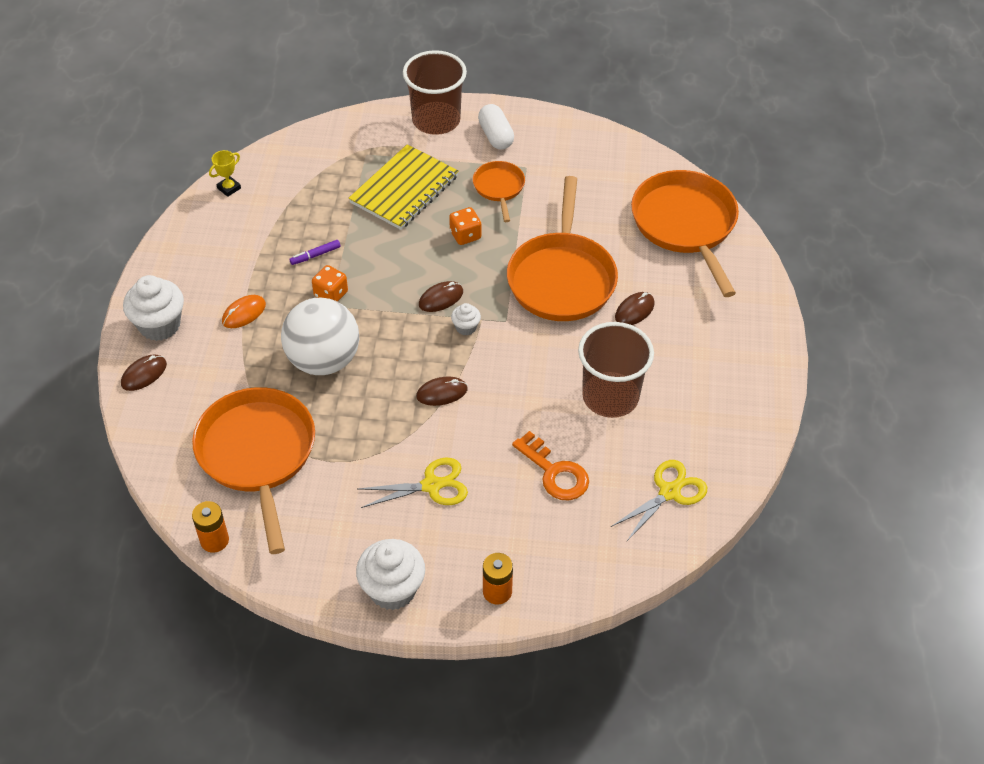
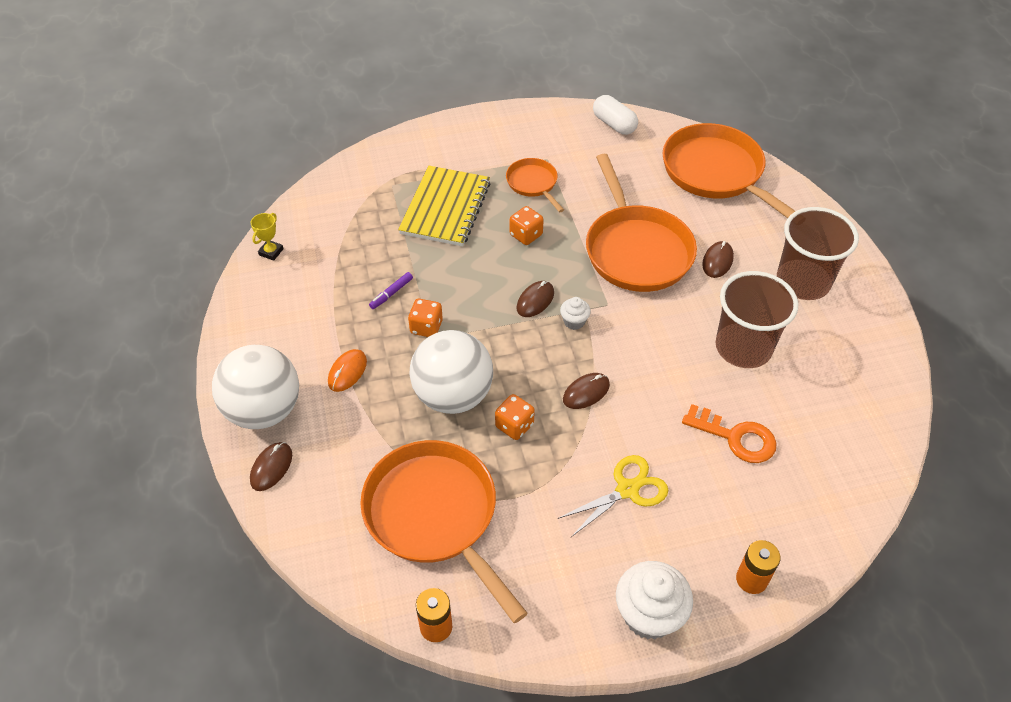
camera: 20 degrees left, 0 degrees up
(159, 325) = (264, 410): white cupcake -> white ball
(363, 402) = (514, 425): none -> orange dice
(436, 120) = (442, 138): brown cup -> brown cup (803, 282)
(495, 136) = (504, 138): white capsule -> white capsule (614, 124)
(669, 492) = (849, 422): yellow scissors -> none

